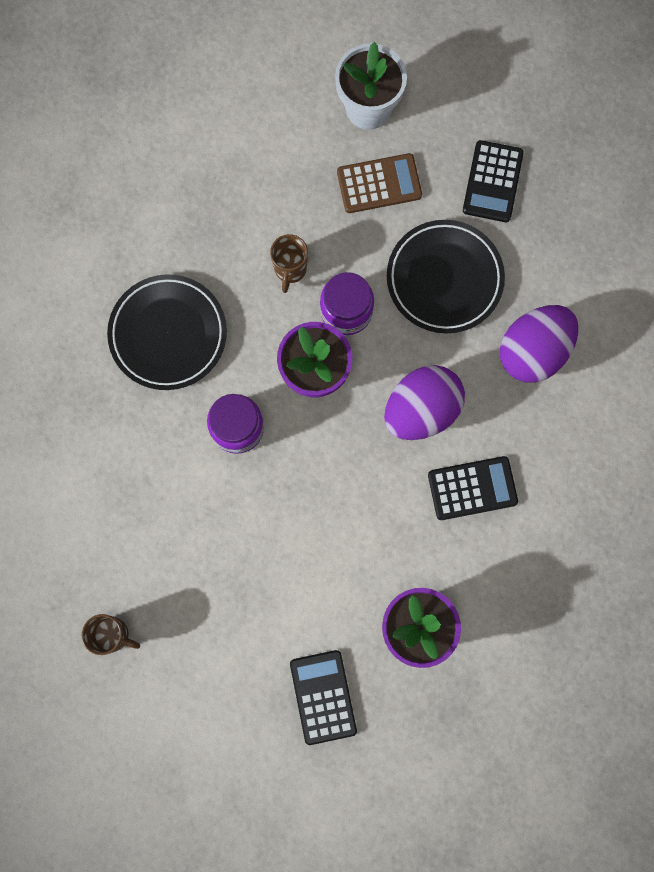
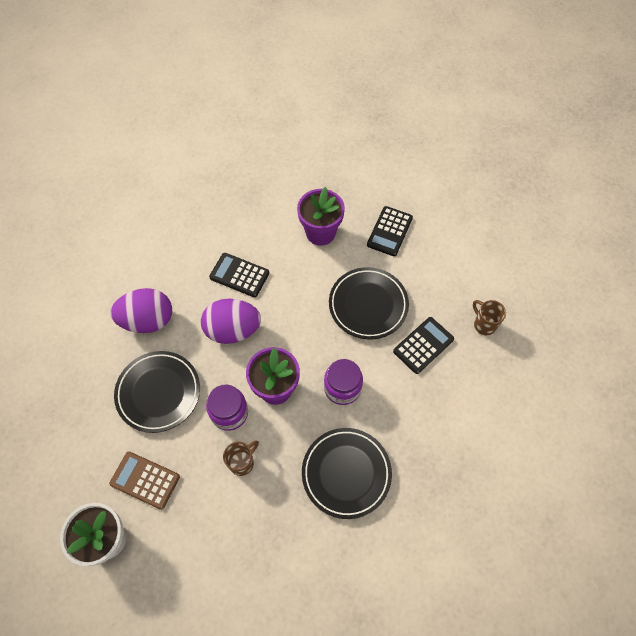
camera: 145 degrees left, 15 degrees down
(278, 560) = (368, 305): none -> black plate
(492, 182) = (79, 432): black calculator -> black calculator (423, 345)

